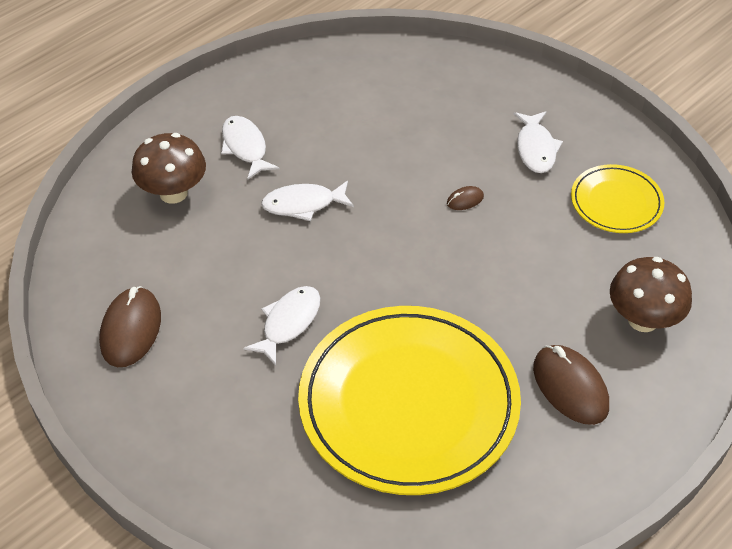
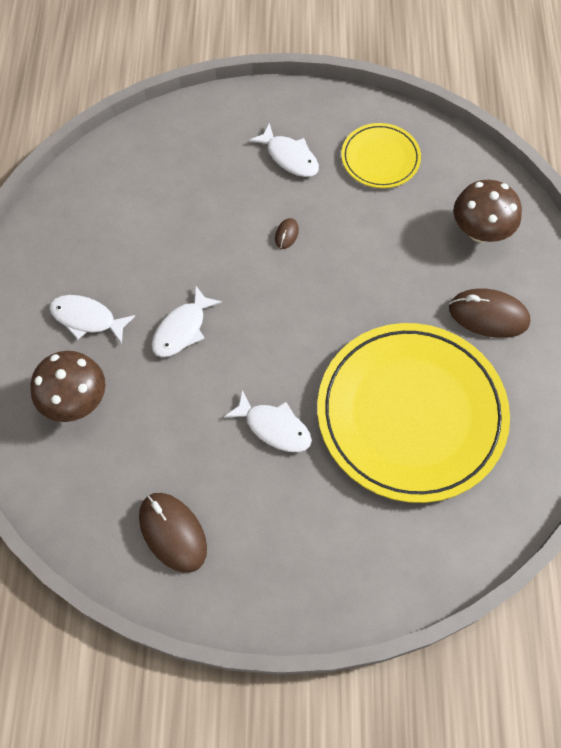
camera: 45 degrees left, 15 degrees up
(288, 323) = (274, 427): white fish -> white fish turned 135 degrees clockwise

